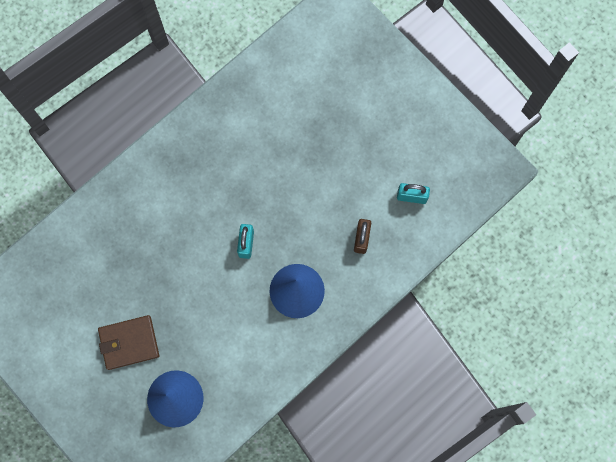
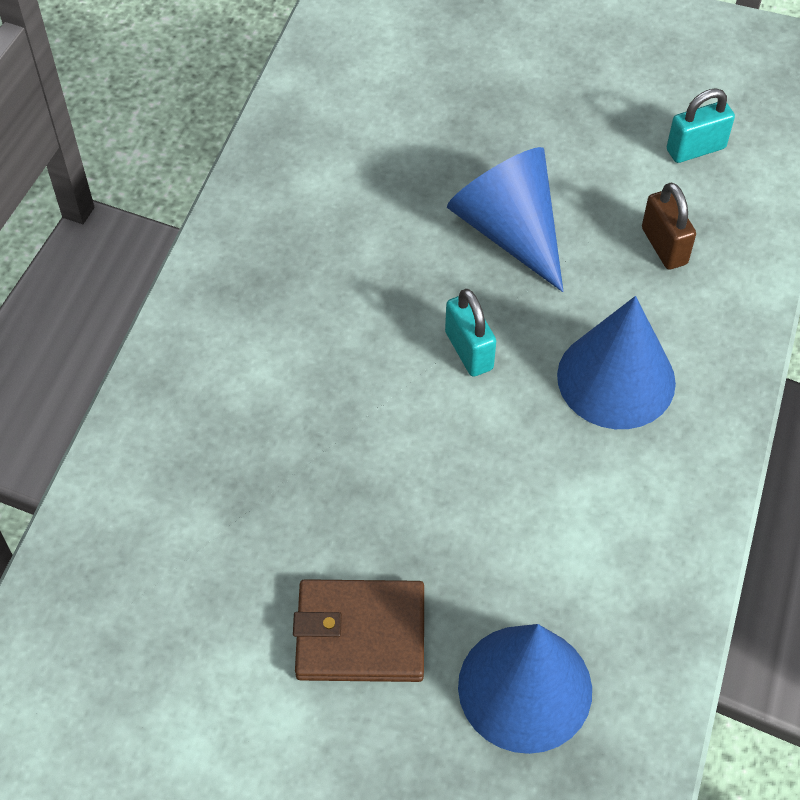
camera: 30 degrees left, 20 degrees down
(129, 343) = (360, 634): brown wallet -> brown wallet turned 45 degrees clockwise
(301, 194) = (509, 231): none -> blue cone

